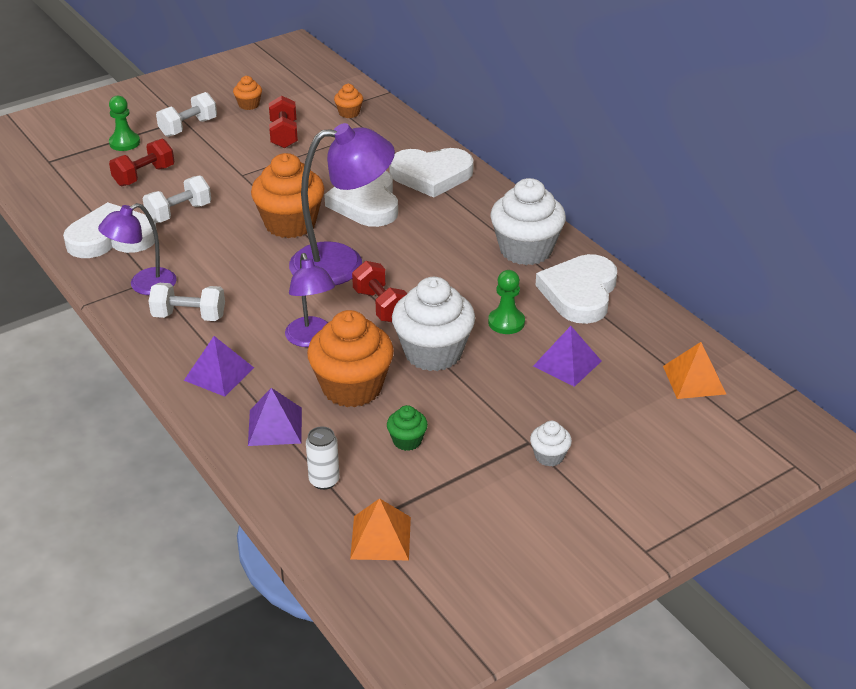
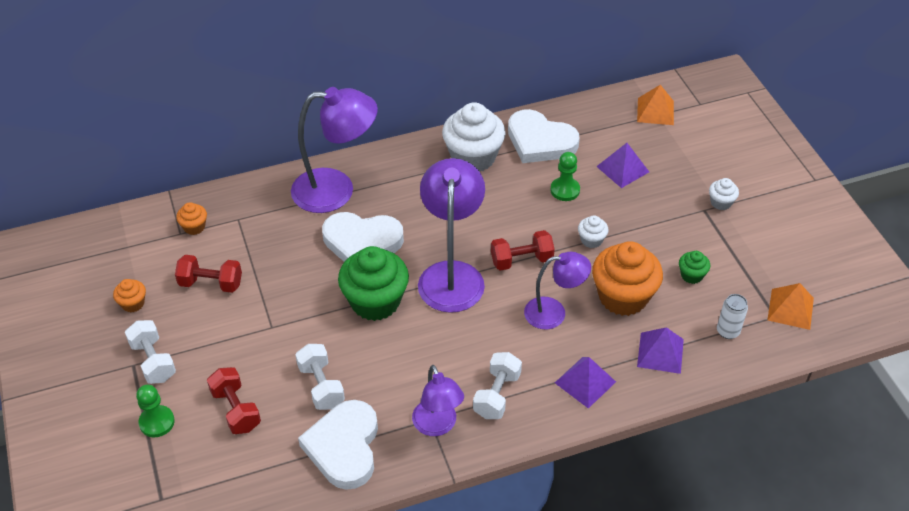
camera: 75 degrees left, 10 degrees up
(290, 224) = (375, 302): orange cupcake -> green cupcake
(431, 175) = (336, 190): white heart -> purple lamp
(433, 353) = (591, 240): white cupcake -> white cupcake, size x0.46

